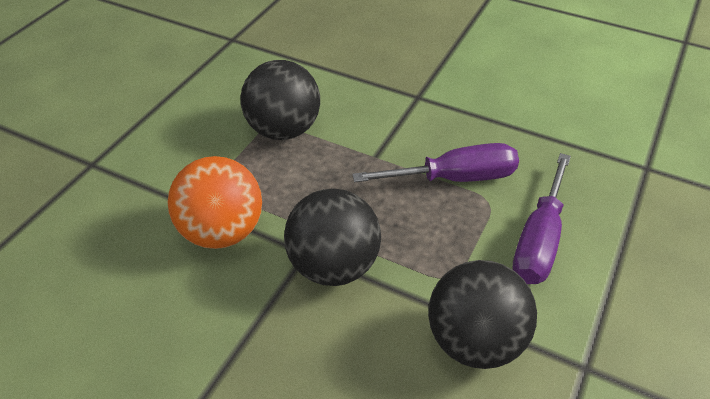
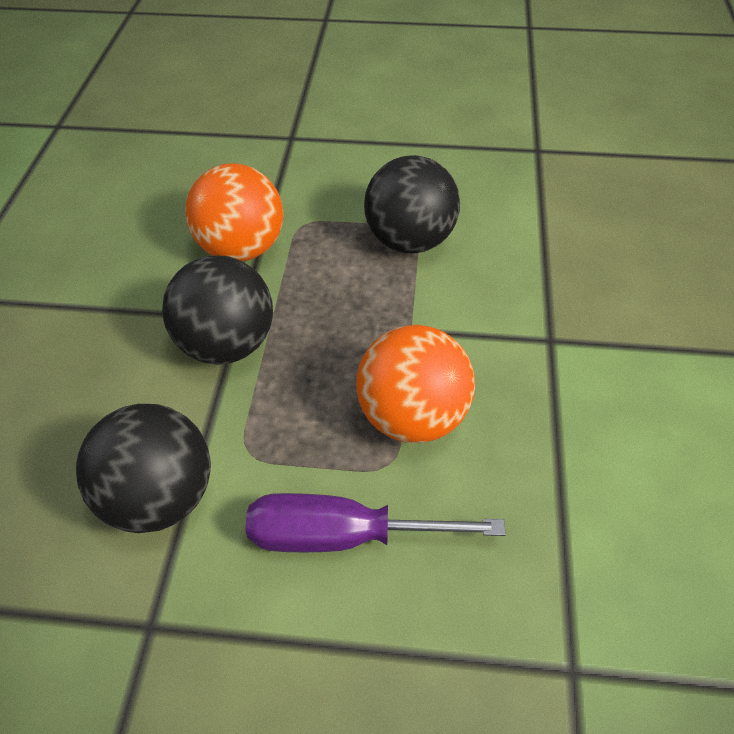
camera: 70 degrees right, 5 degrees up
(454, 178) = (412, 417): purple screwdriver -> orange ball

